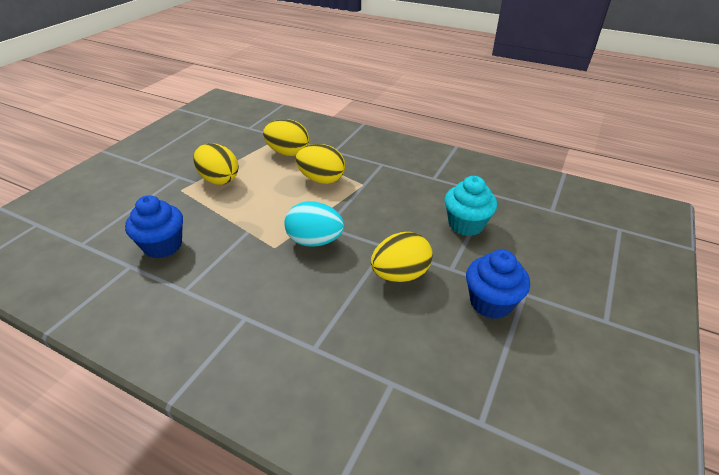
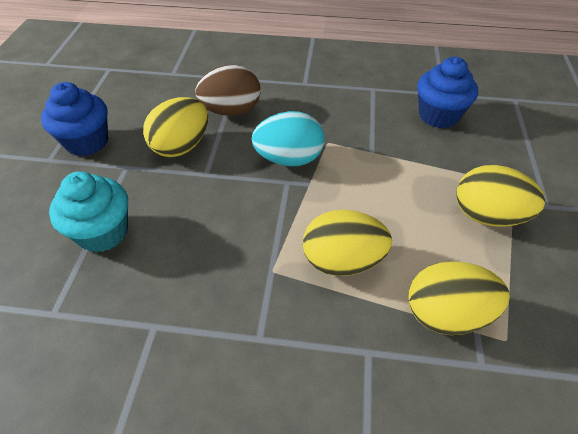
camera: 160 degrees right, 10 degrees up
(341, 301) = (231, 111): none -> brown egg

